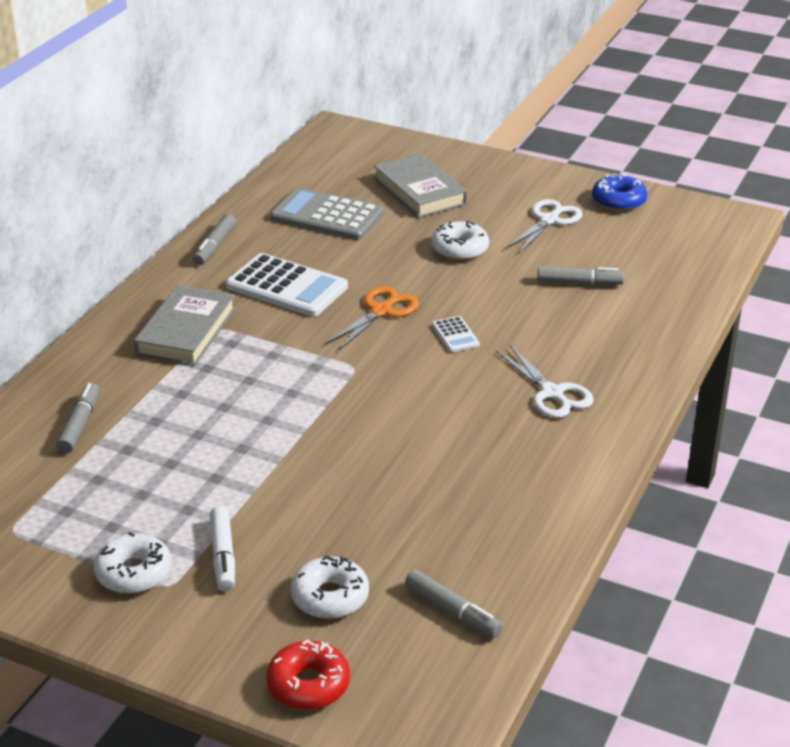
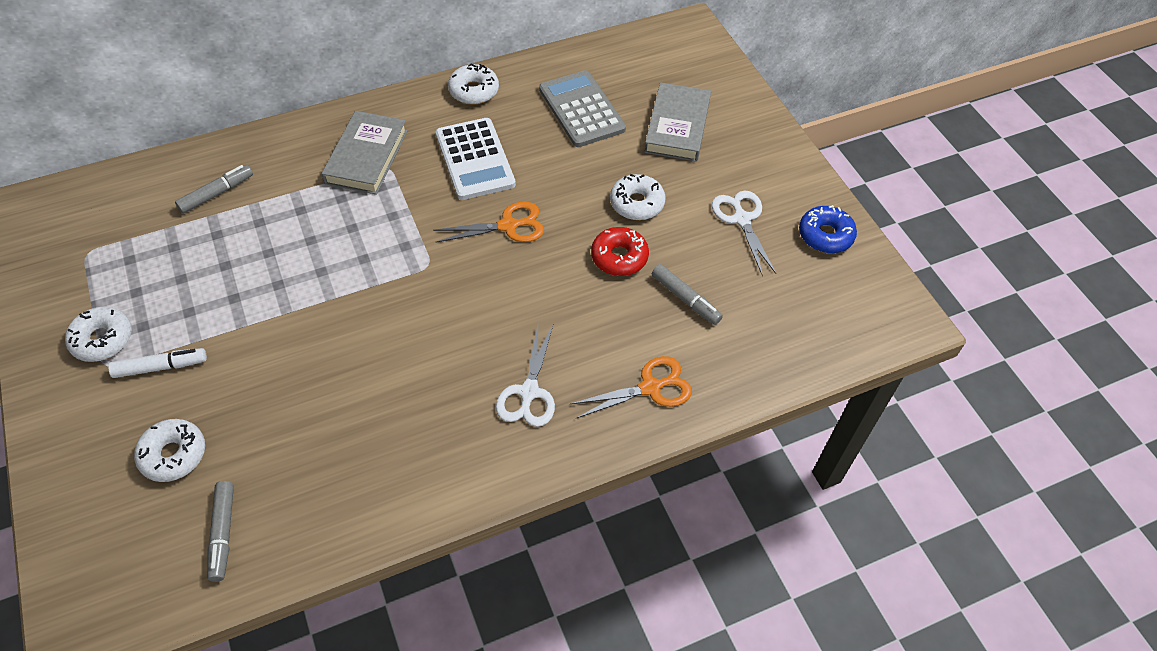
camera: 40 degrees right, 20 degrees up
(186, 331) = (367, 157): grey book -> grey book turned 45 degrees counterclockwise
(215, 246) = (474, 91): grey marker -> white donut
(223, 555) = (161, 367): white marker -> white marker turned 135 degrees counterclockwise
(308, 684) = (77, 515): red donut -> red donut (619, 257)
(455, 335) = (531, 285): white calculator -> none
(549, 220) = (742, 219): white scissors -> white scissors turned 90 degrees counterclockwise
(631, 342) = (650, 387): none -> orange scissors

